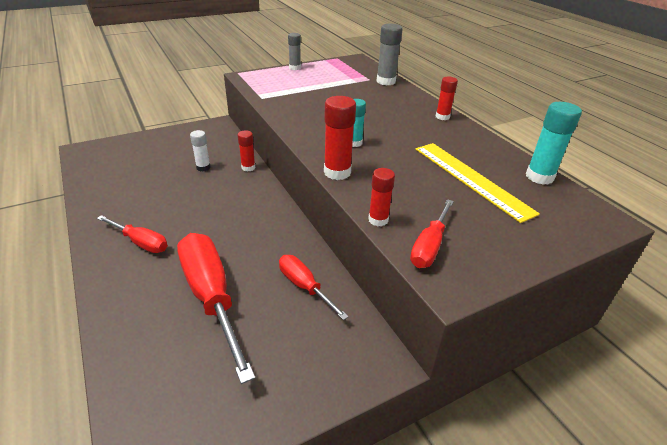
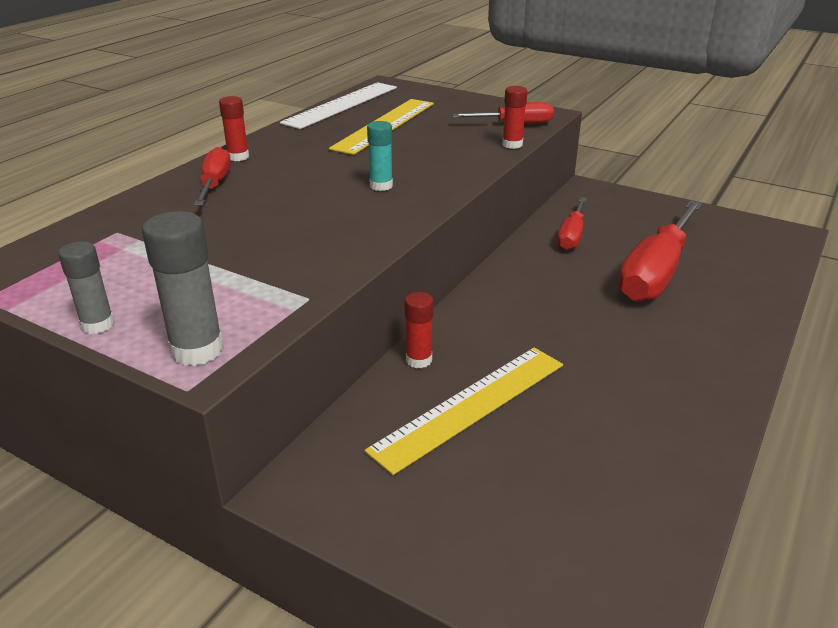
camera: 120 degrees left, 5 degrees down
(141, 243) = (676, 357): red screwdriver -> red screwdriver (215, 183)
(203, 167) = (471, 406): white glue stick -> yellow ruler
(337, 172) = (462, 177): red glue stick -> none
(386, 81) = (119, 216): grey glue stick -> grey glue stick (197, 350)
(539, 177) = (342, 105): turquoise glue stick -> white ruler

